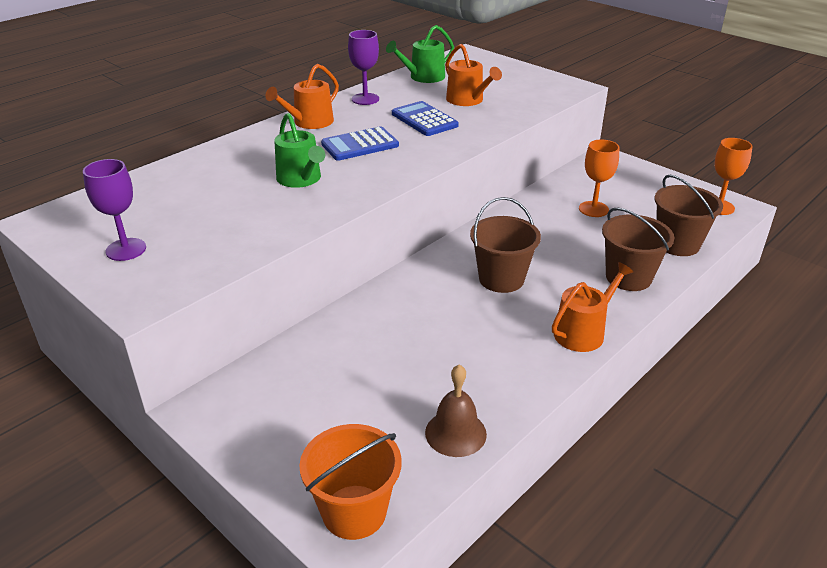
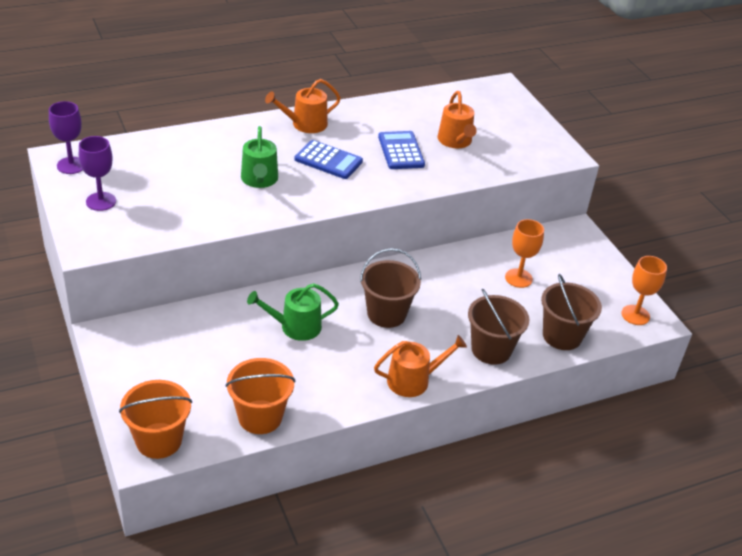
camera: 20 degrees right, 5 degrees up
(360, 145) = (328, 160): blue calculator -> blue calculator turned 150 degrees counterclockwise
(365, 99) = (369, 113): purple goblet -> purple goblet (71, 165)
(423, 77) = (438, 103): green watering can -> green watering can (295, 327)
(455, 433) = (260, 417): brown bell -> orange bucket

